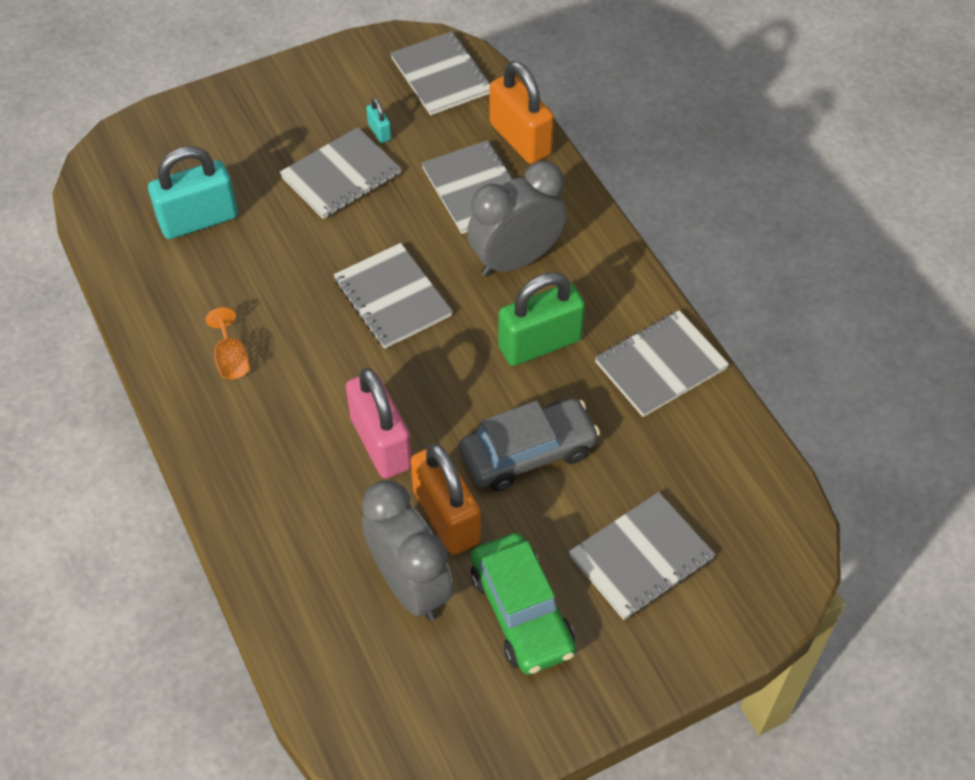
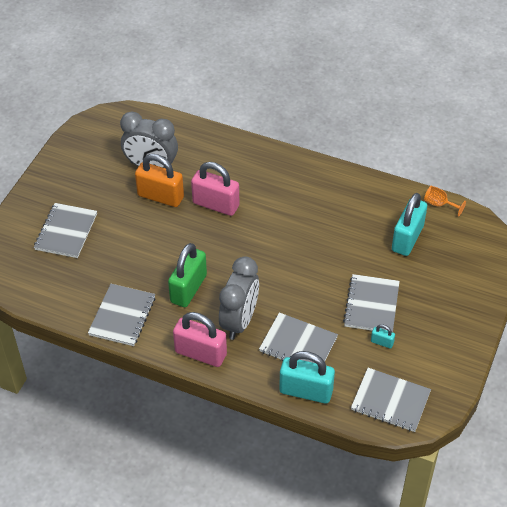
camera: 140 degrees right, 5 degrees down
(231, 359) = (315, 194): orange goblet -> orange goblet (439, 204)
(392, 298) = (277, 264): grey notebook -> none
(520, 139) = (306, 391): orange padlock -> turquoise padlock
(522, 612) = (99, 185): green car -> none
(528, 453) = (149, 240): grey car -> none
(600, 253) = (200, 353): none -> pink padlock

